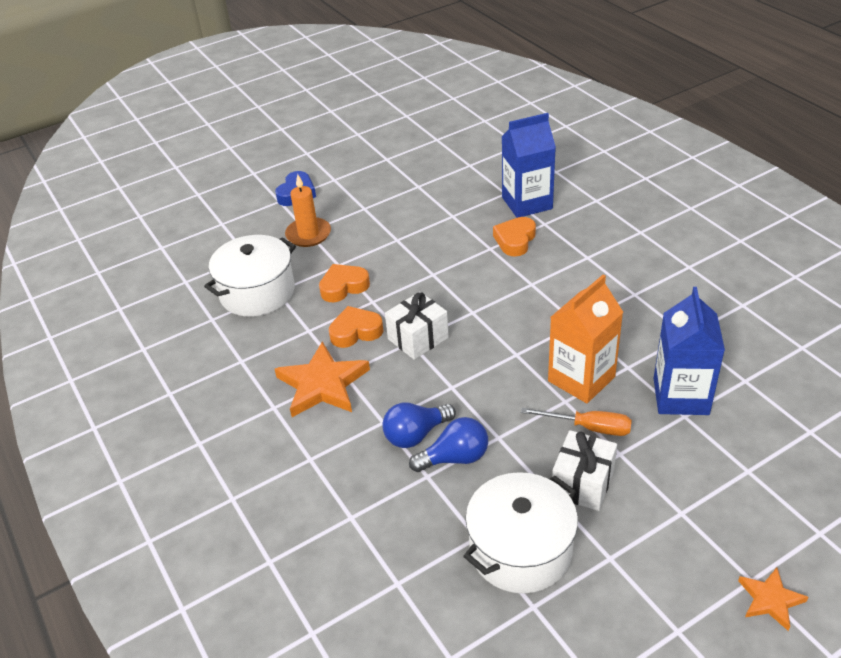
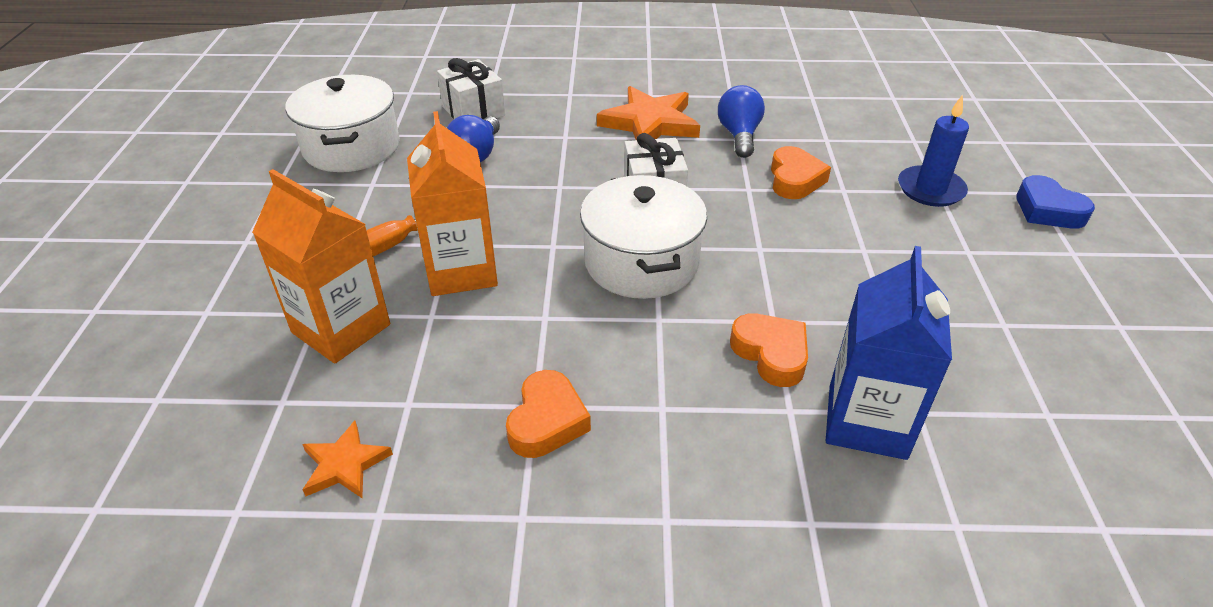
camera: 120 degrees right, 0 degrees up
(257, 292) = (835, 128): white pot -> white pot (641, 262)
(308, 234) = (930, 189): orange candle -> blue candle
(355, 331) = (707, 162): orange heart -> orange heart (547, 421)
(416, 435) = (528, 146): blue light bulb -> blue light bulb (739, 135)
(582, 483) = (354, 205): white gift -> white gift (473, 111)
(680, 396) = (341, 328): blue carton -> orange carton
(770, 600) = (118, 238): orange star -> orange star (344, 464)

